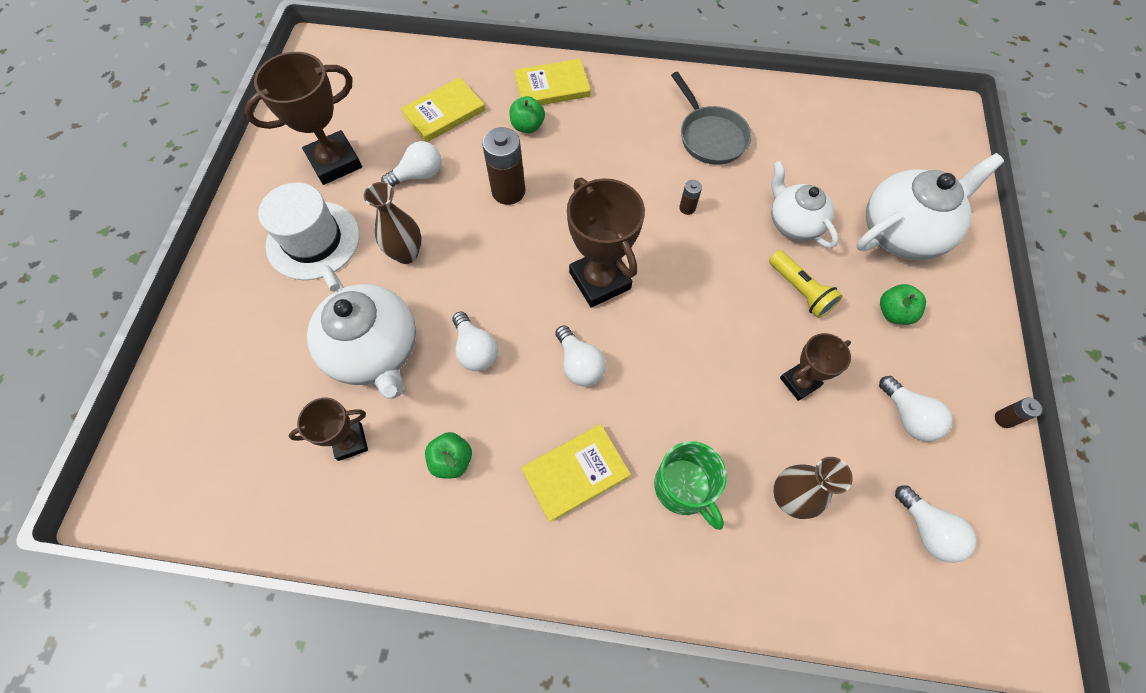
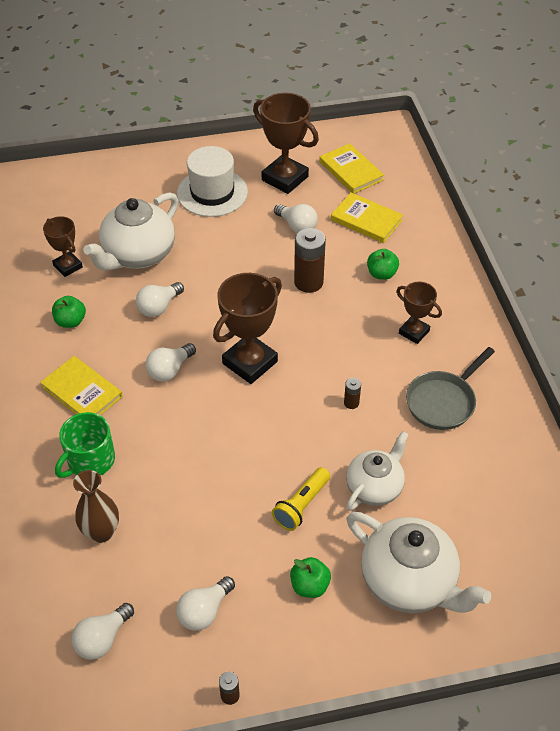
camera: 70 degrees right, 15 degrees down
(406, 253) = (223, 244): brown vase -> none
(552, 86) = (435, 276): yellow book -> yellow book (351, 171)
(799, 382) = (208, 521): brown trophy -> brown trophy (414, 332)

